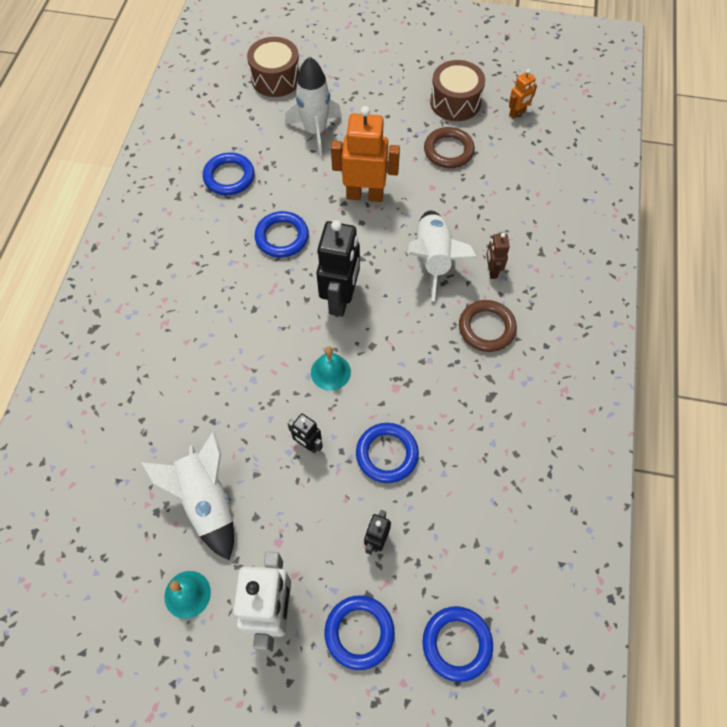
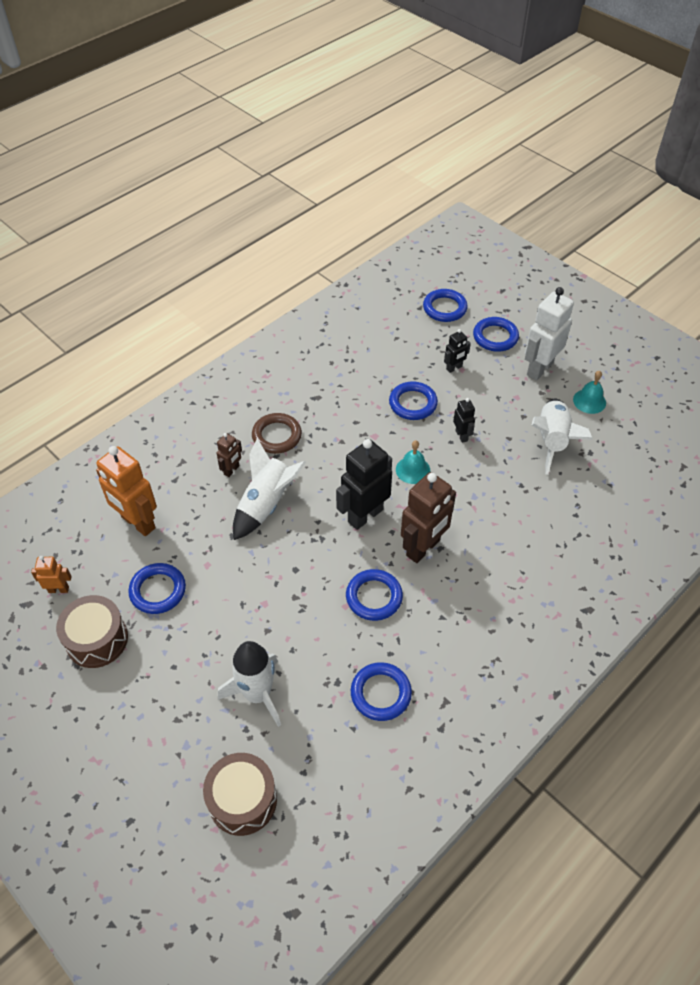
camera: 145 degrees left, 10 degrees down
(268, 300) = (423, 548): none -> brown robot
(365, 195) = (270, 593): orange robot -> orange robot (137, 523)
(448, 151) = (158, 590): brown ring -> blue ring

